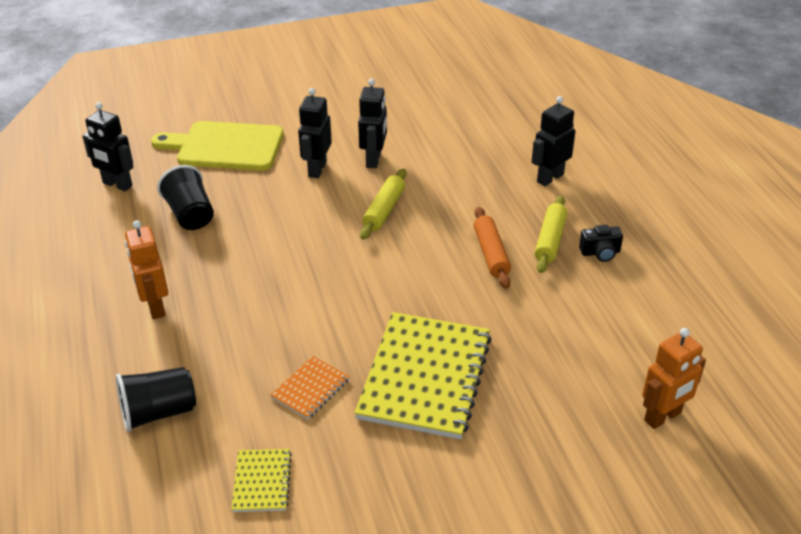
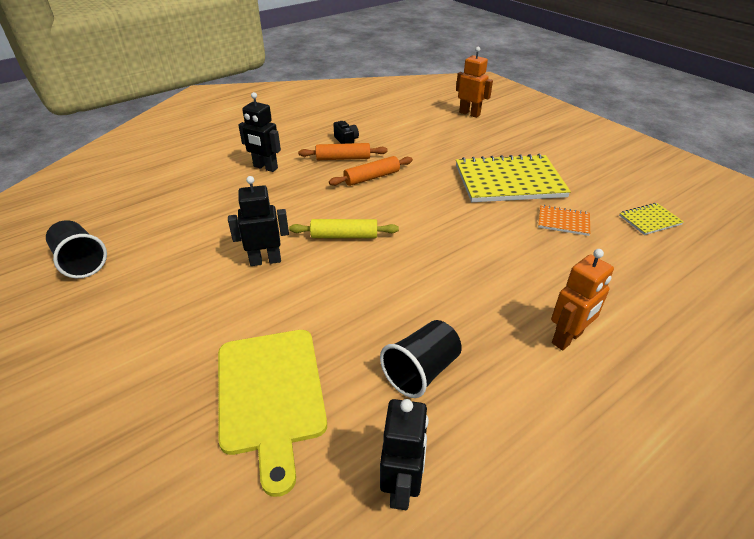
camera: 110 degrees left, 0 degrees up
(159, 412) = (660, 286): black cup -> black cup (81, 262)
(317, 169) = (295, 295): black robot -> none
(550, 240) = (343, 158): yellow rolling pin -> orange rolling pin

